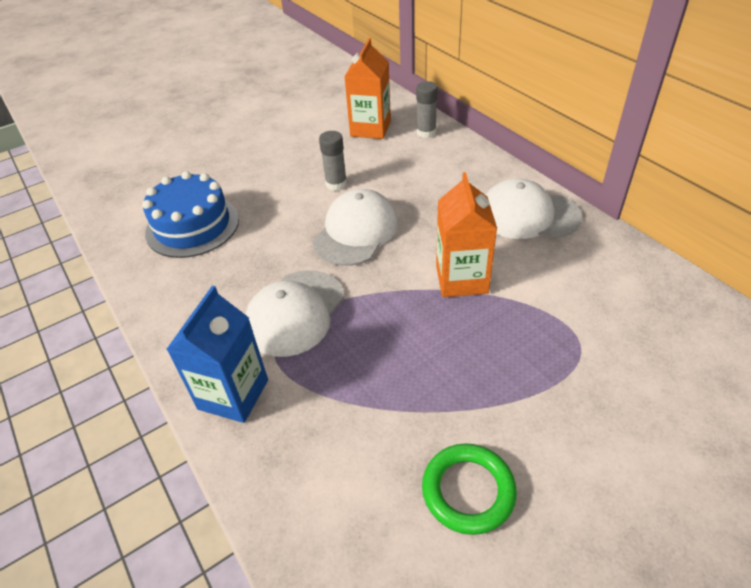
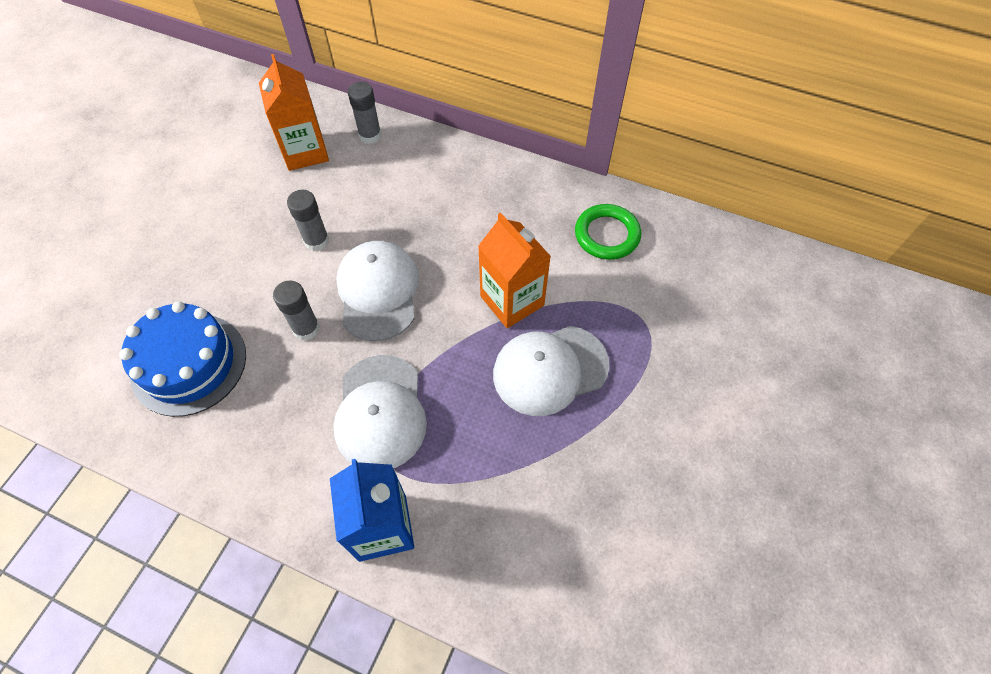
camera: 35 degrees left, 15 degrees up
(285, 235) = (306, 328): none -> grey glue stick
(468, 491) = (635, 499): green ring -> green ring (607, 235)
(528, 215) = (529, 202): white cap -> white cap (550, 370)

